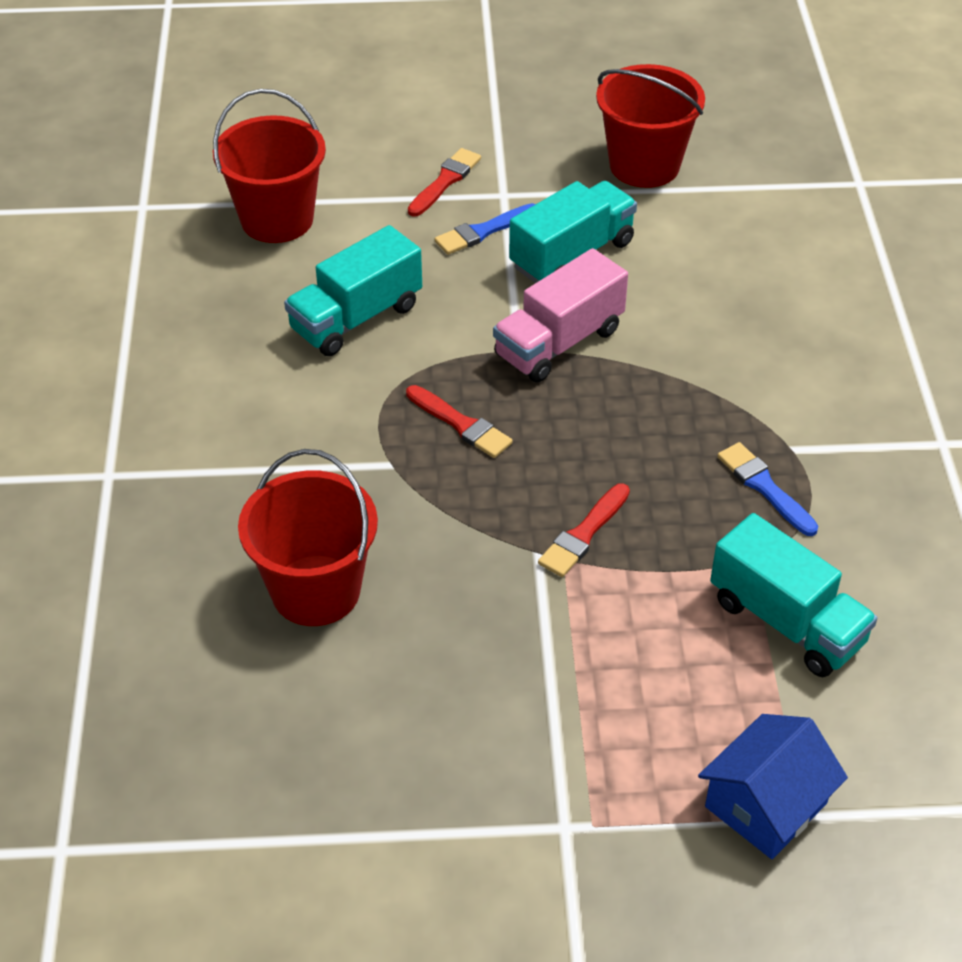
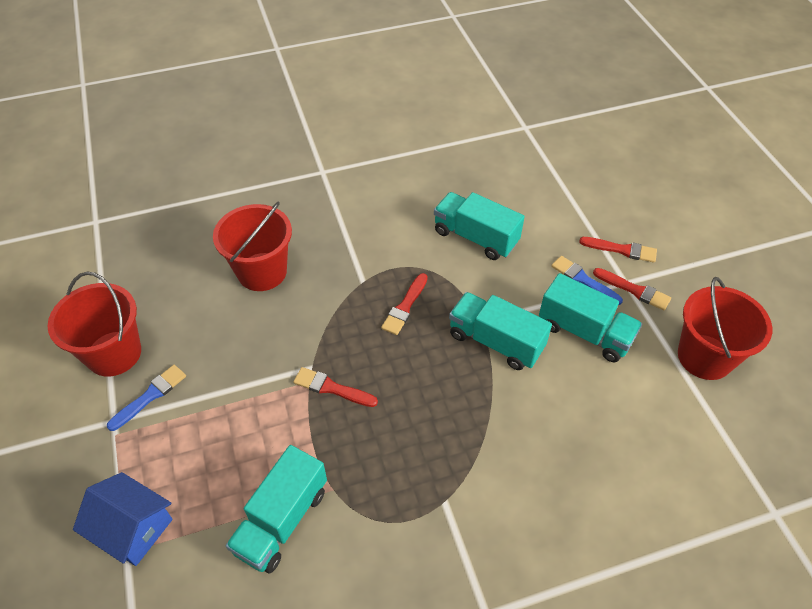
camera: 75 degrees right, 5 degrees up
(277, 219) = (543, 182): red bucket -> red bucket (114, 353)
(519, 191) = (634, 290): none -> red brush
(559, 343) = (495, 342): pink truck -> turquoise truck
(764, 487) = (401, 488): blue brush -> blue brush (150, 396)

